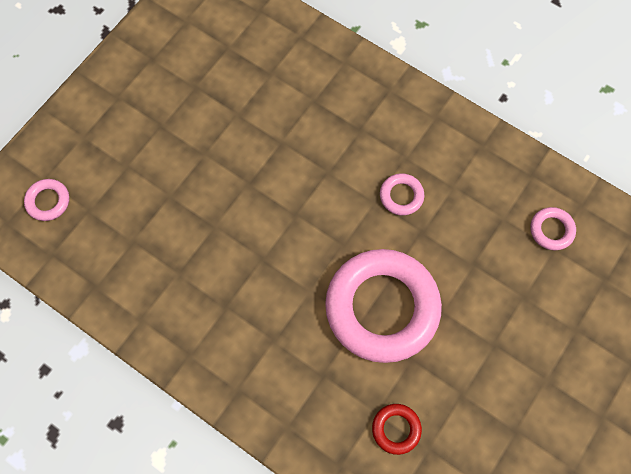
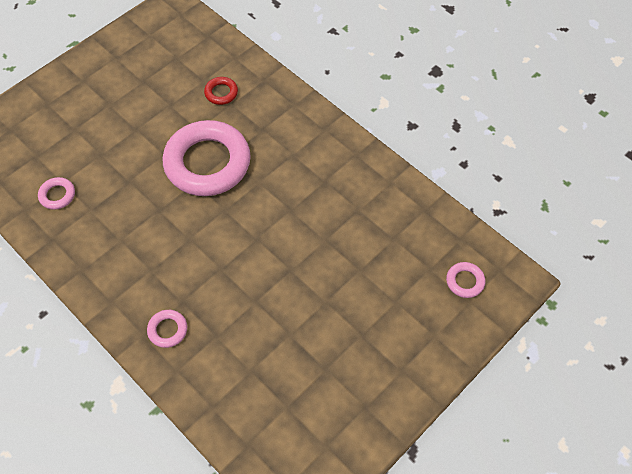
camera: 170 degrees left, 10 degrees down
(401, 196) = (165, 239): pink ring -> pink ring (168, 330)

